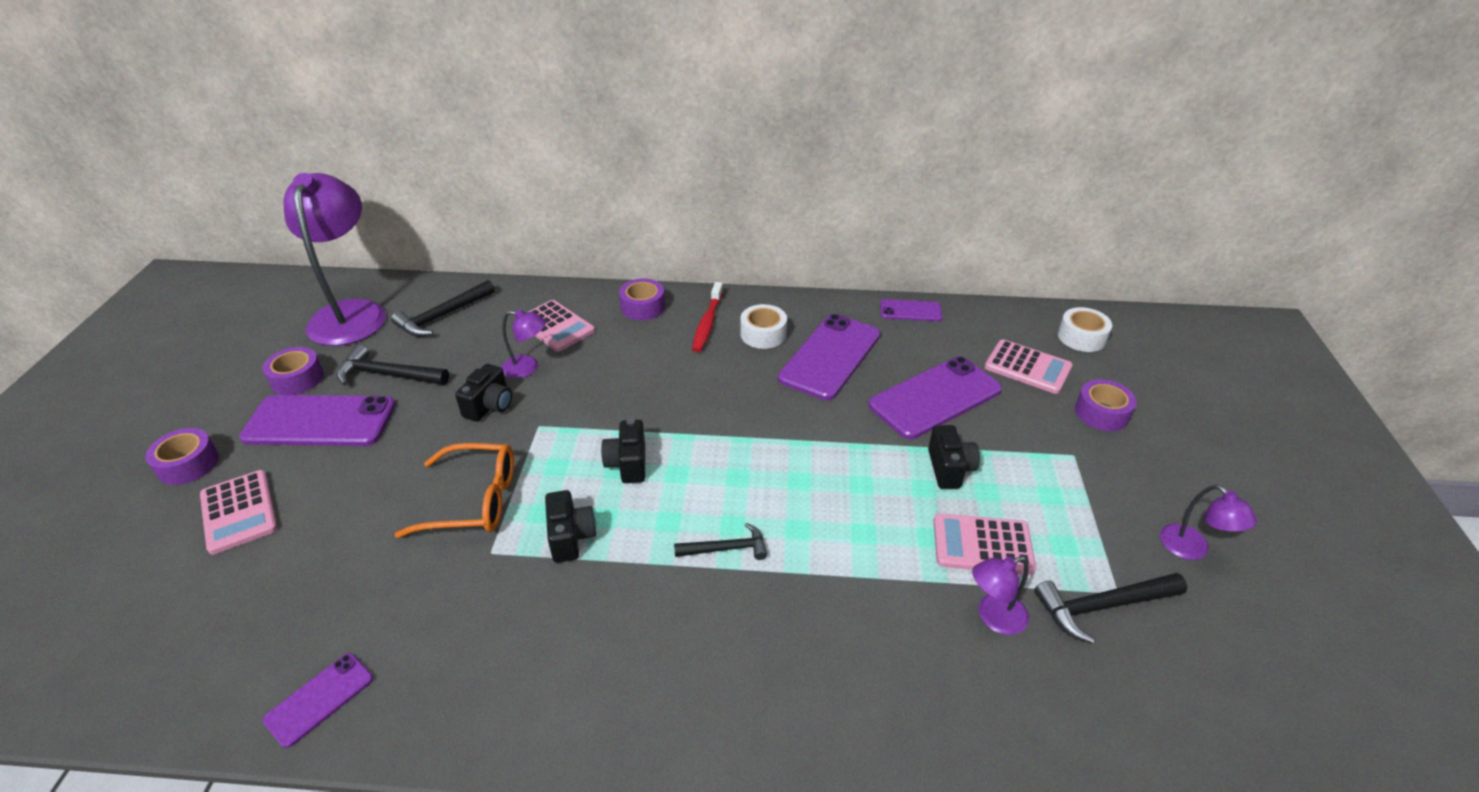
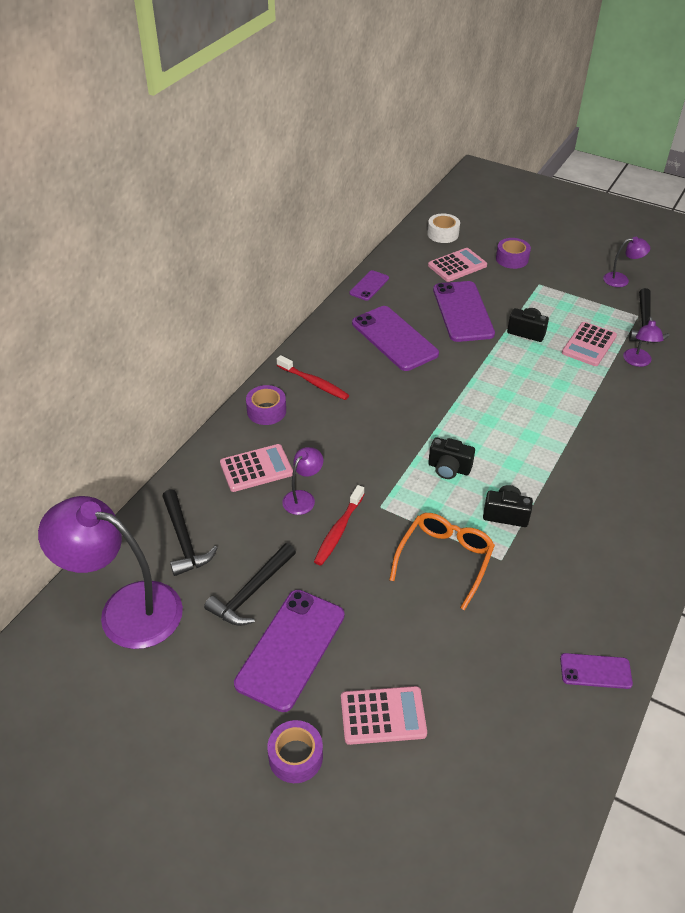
camera: 65 degrees left, 5 degrees up
(297, 379) = (212, 662): purple tape -> none
(319, 699) = (595, 671): purple phone -> purple phone turned 60 degrees counterclockwise
(490, 406) = (338, 530): black camera -> red toothbrush
(726, 548) = (548, 444): black hammer -> none
(763, 334) = (347, 360): white tape -> none

